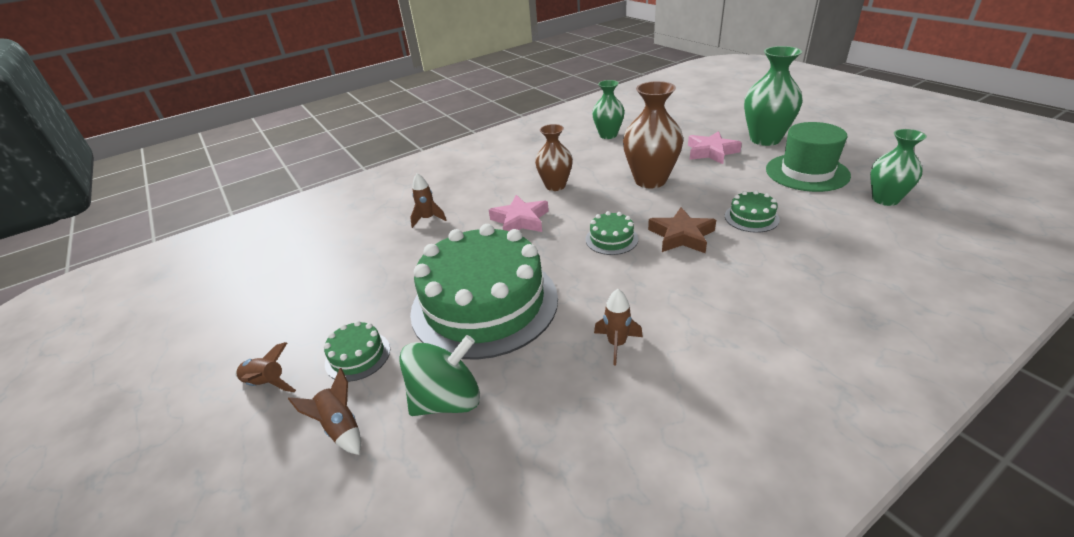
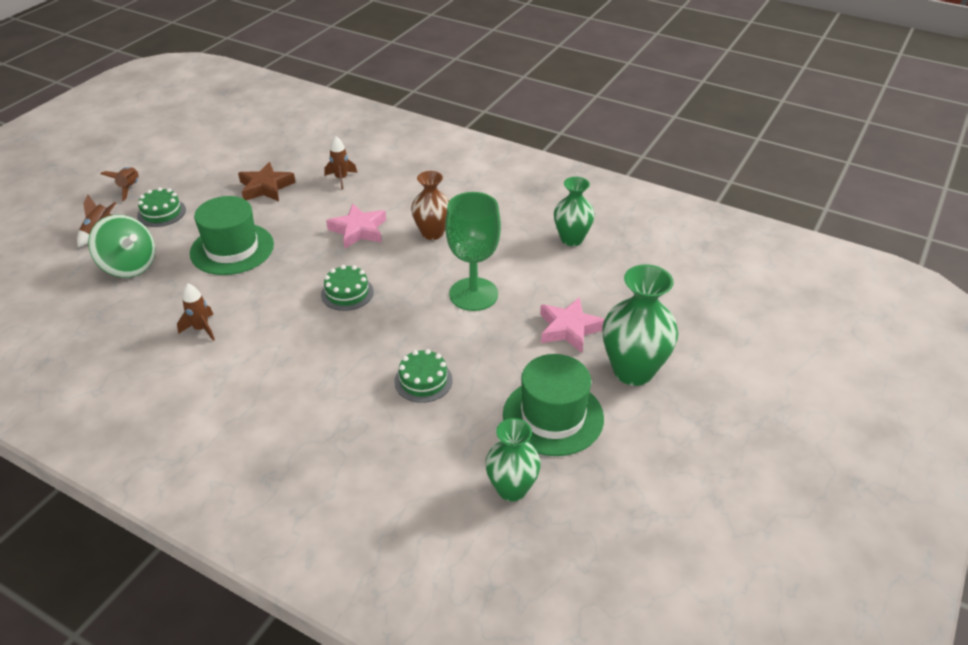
camera: 60 degrees right, 5 degrees up
(484, 304) = (232, 249): green cake -> green hat
(650, 180) = (473, 294): brown vase -> green goblet
(681, 236) = (369, 336): brown star -> brown star (266, 187)

